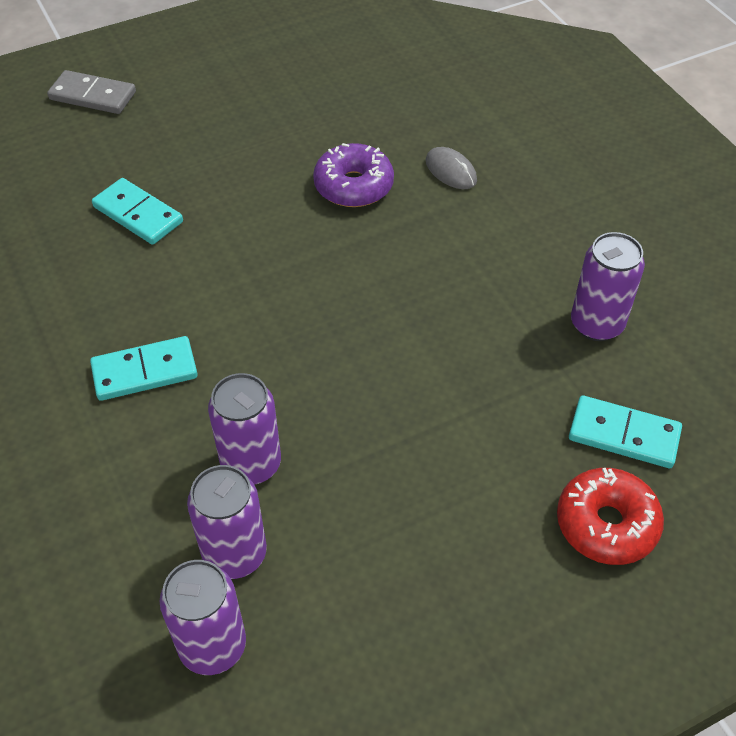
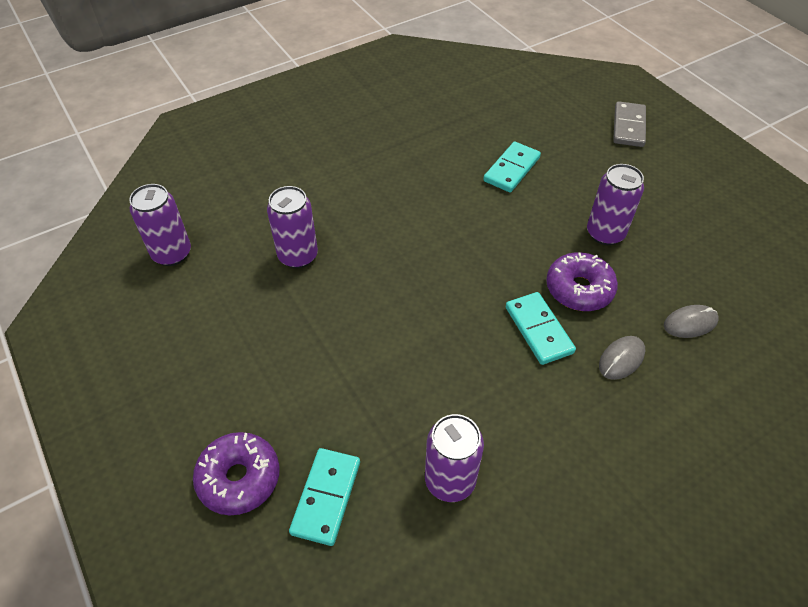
camera: 85 degrees right, 0 degrees up
(145, 371) = (371, 194): turquoise domino -> turquoise domino (539, 330)
(235, 554) = (231, 256): purple can -> purple can (605, 233)
(409, 114) = (690, 323): none -> grey mouse
(606, 524) = (239, 478): red donut -> purple donut

